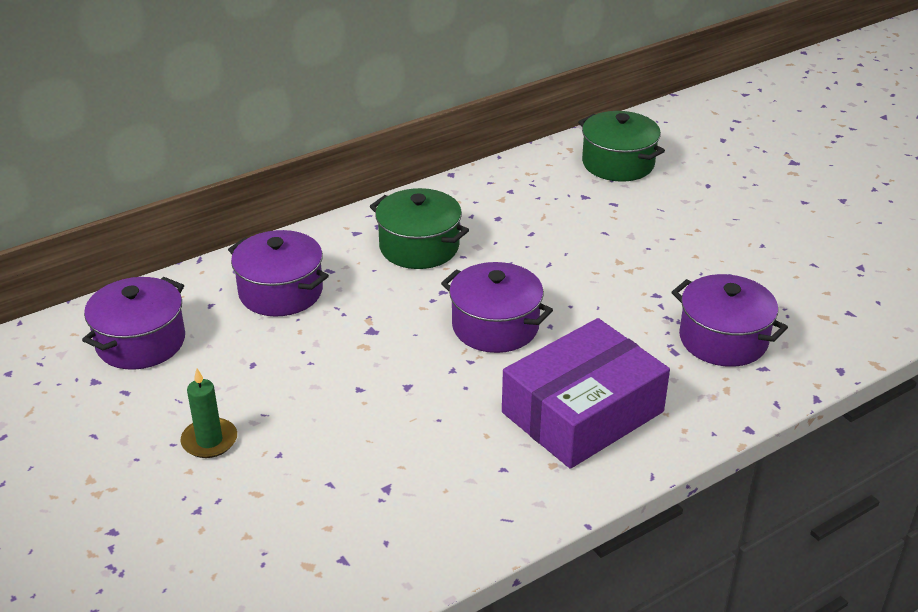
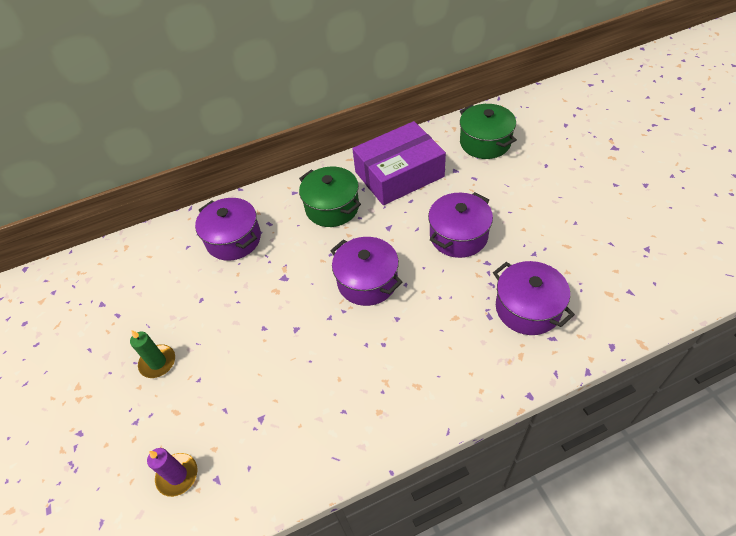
camera: 15 degrees right, 15 degrees up
(141, 342) = (137, 274): purple pot -> purple pot (458, 236)
(283, 561) = (177, 475): none -> purple candle
(582, 412) = (411, 365): purple box -> purple box (399, 174)

